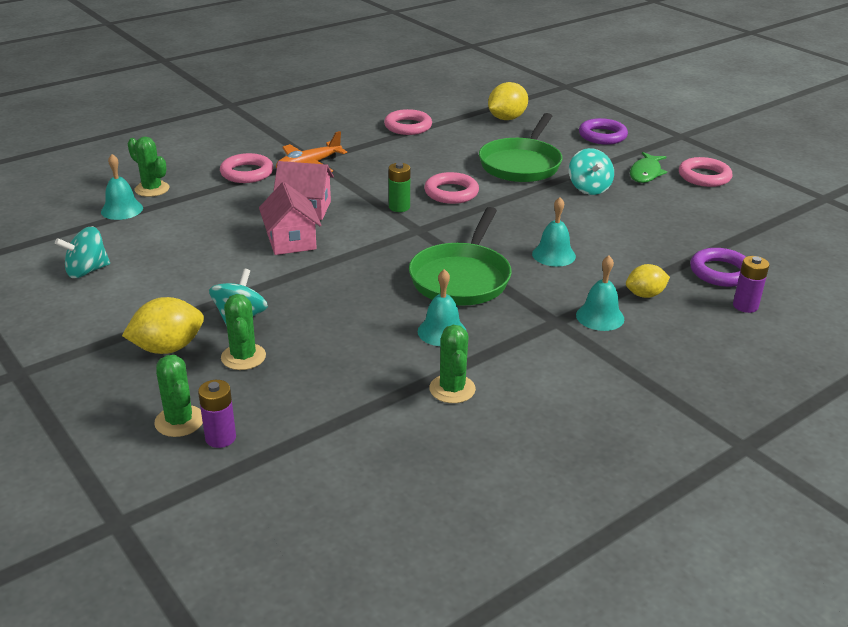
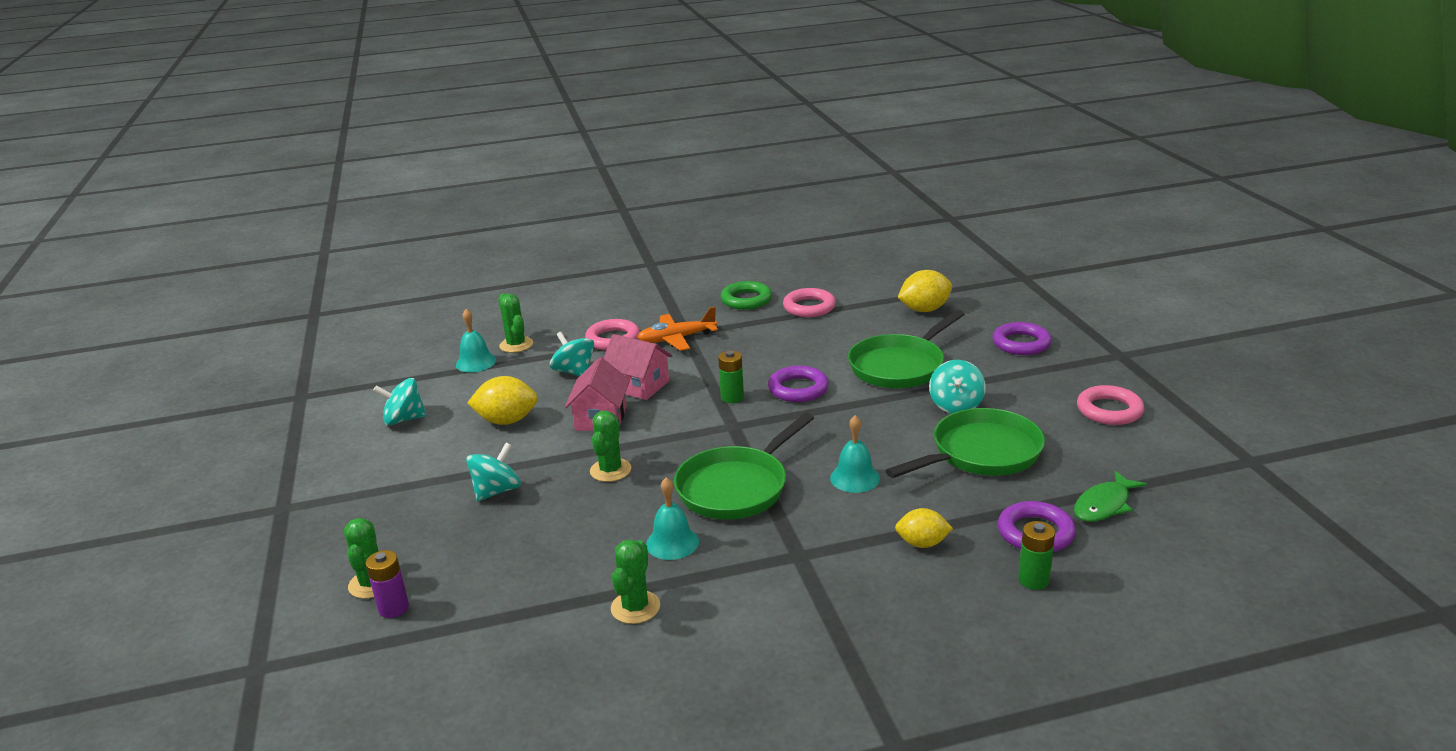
camera: 25 degrees right, 5 degrees down
(168, 348) = (415, 509): yellow lemon -> yellow lemon (507, 421)
(232, 205) = (574, 372): none -> turquoise spinning top
(243, 357) = (471, 531): green cactus -> green cactus (610, 470)
(346, 126) = (746, 300): none -> green ring
(451, 193) = (798, 389): pink ring -> purple ring
(600, 317) = (851, 559): turquoise bell -> none
(636, 221) = (980, 453): none -> green pan
(646, 173) = (1039, 396): green fish -> green fish (1104, 505)
(745, 306) = (1033, 580): purple battery -> green battery

